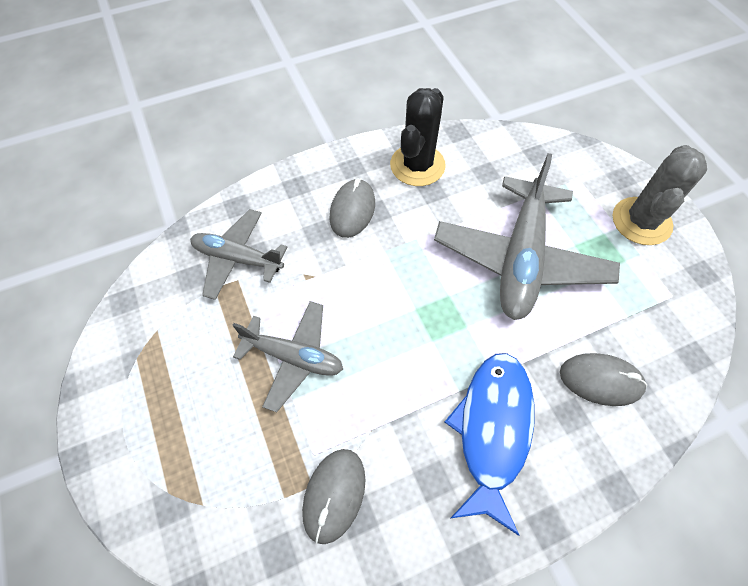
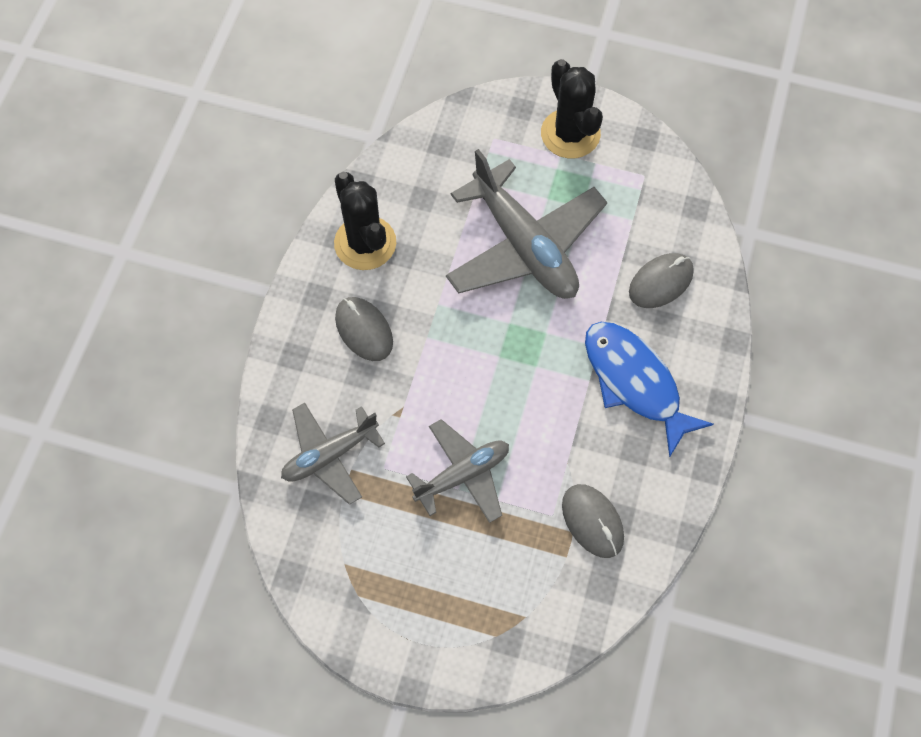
camera: 50 degrees left, 5 degrees up
(641, 221) = (570, 134): grey cactus -> black cactus

